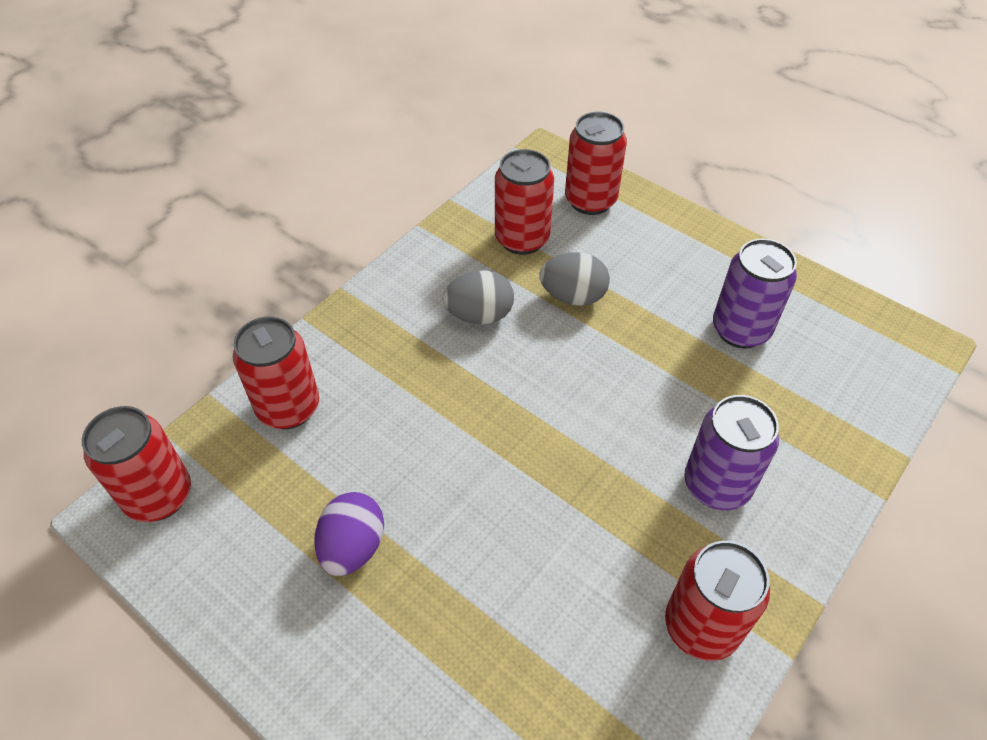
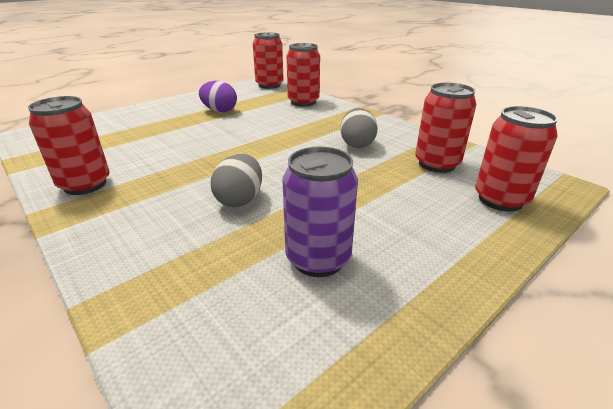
camera: 100 degrees right, 20 degrees down
(573, 296) = (372, 177): grey egg -> grey egg (240, 200)
(716, 485) = (168, 209): purple can -> none

